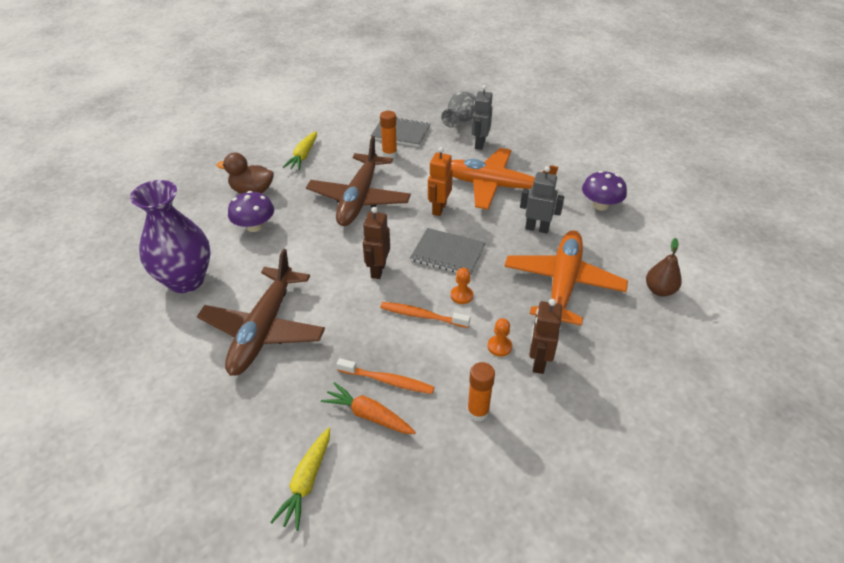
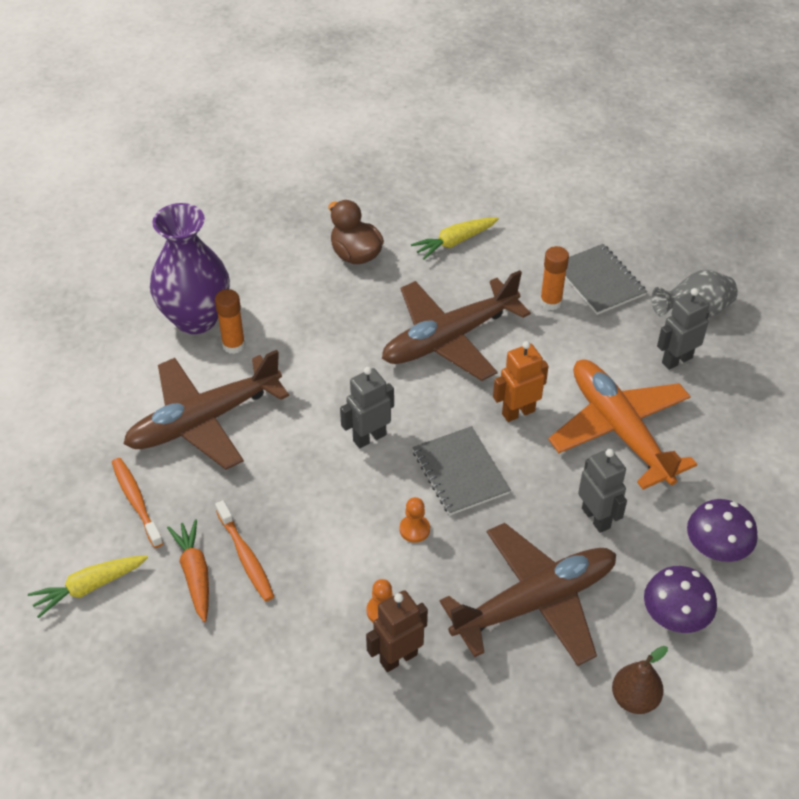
camera: 45 degrees right, 5 degrees up
(254, 226) = (313, 300): purple mushroom -> purple mushroom (675, 616)
(378, 270) = (369, 437): brown robot -> grey robot
(422, 316) = (351, 520): orange toothbrush -> orange toothbrush (136, 502)
(478, 411) = (284, 652): orange glue stick -> orange glue stick (233, 345)
(562, 284) = (534, 602): orange plane -> brown plane

